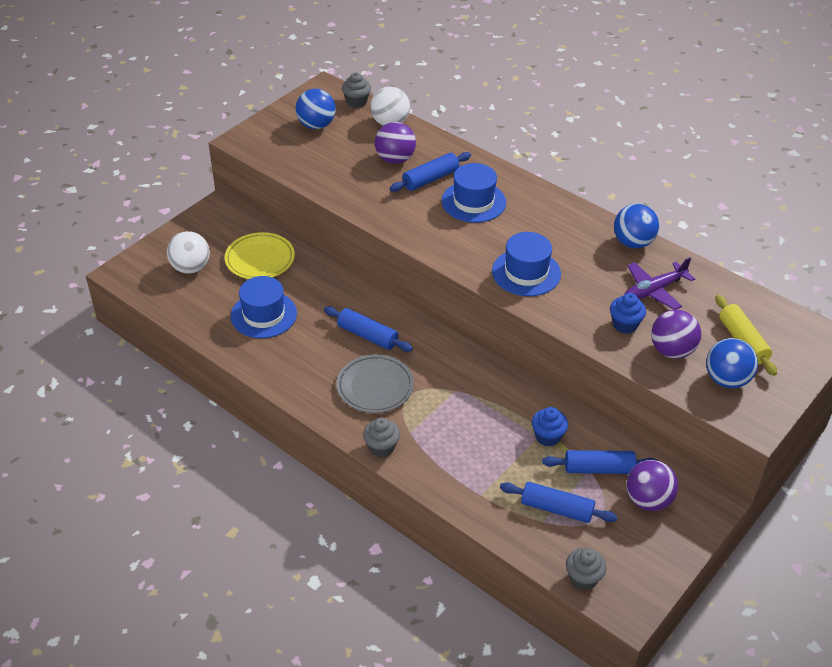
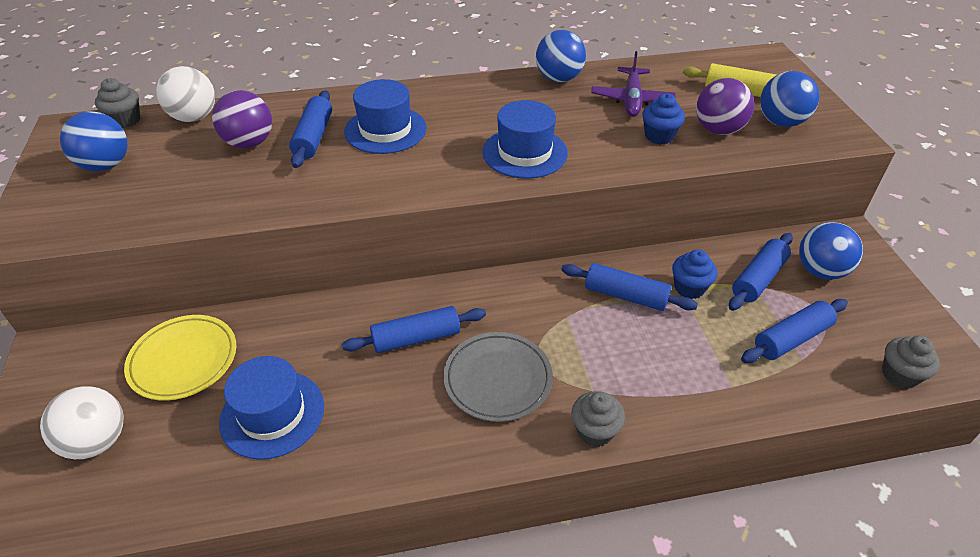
camera: 50 degrees left, 0 degrees up
(504, 408) = (625, 296): none -> blue rolling pin
(648, 500) = (820, 271): purple ball -> blue ball

